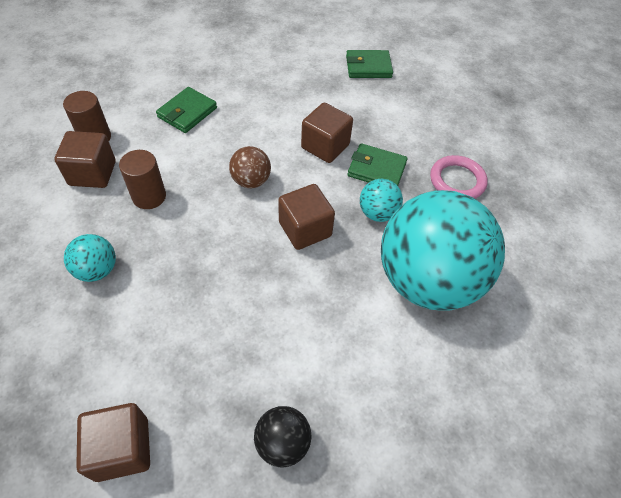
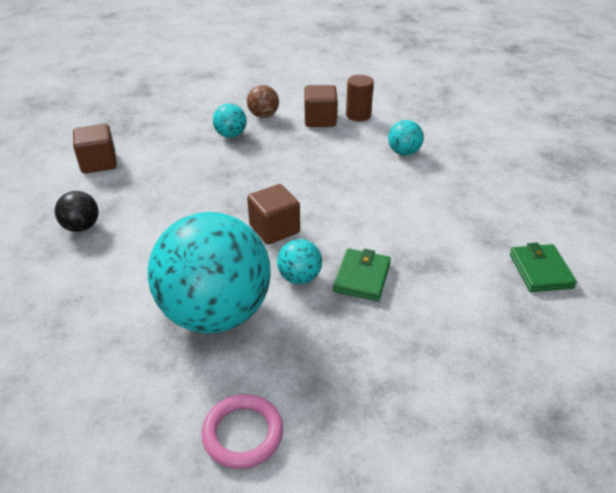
camera: 90 degrees right, 15 degrees down
(149, 196) = (301, 146): brown cylinder -> none
(187, 112) = (403, 152): green wallet -> turquoise ball
(251, 181) = (327, 194): brown ball -> brown ball (263, 115)
(325, 146) = (386, 238): brown cube -> none
(457, 181) = (359, 349): pink ring -> pink ring (243, 433)

